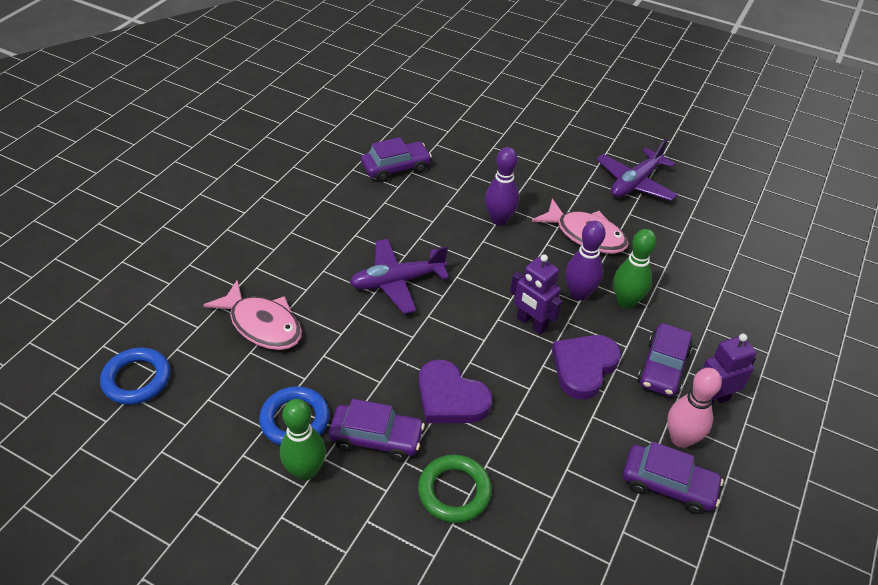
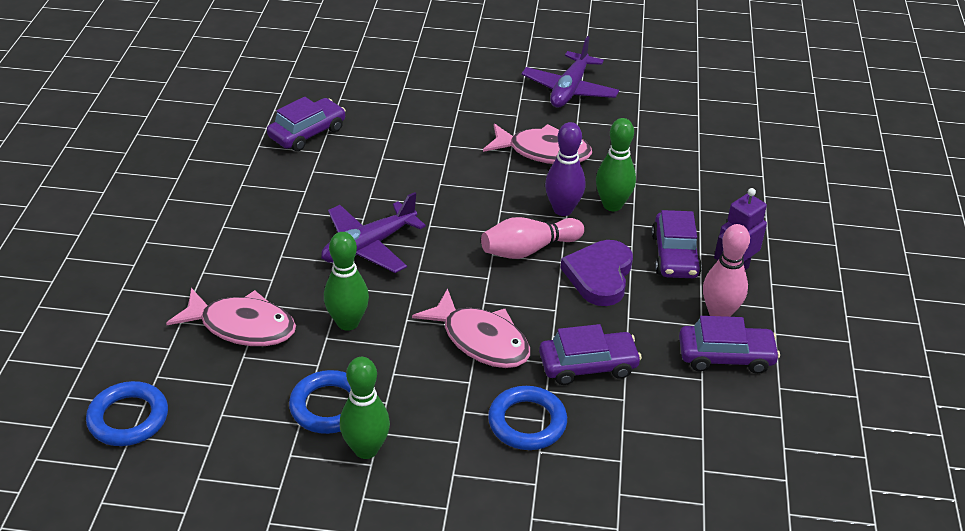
camera: 20 degrees left, 5 degrees down
(347, 347) = (348, 323): none -> green bowling pin
(376, 438) = (424, 398): purple car -> purple car (588, 365)
(450, 398) = (481, 340): purple heart -> pink fish
(454, 491) = (527, 422): green ring -> blue ring
(499, 220) = (447, 159): purple bowling pin -> none
(531, 323) = (528, 249): purple robot -> pink bowling pin

